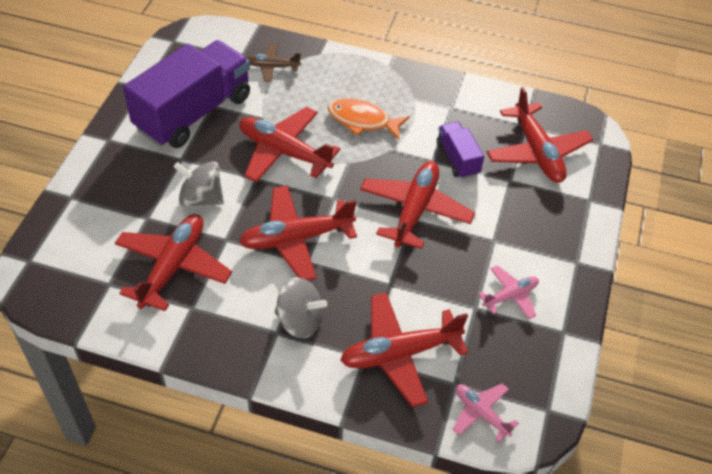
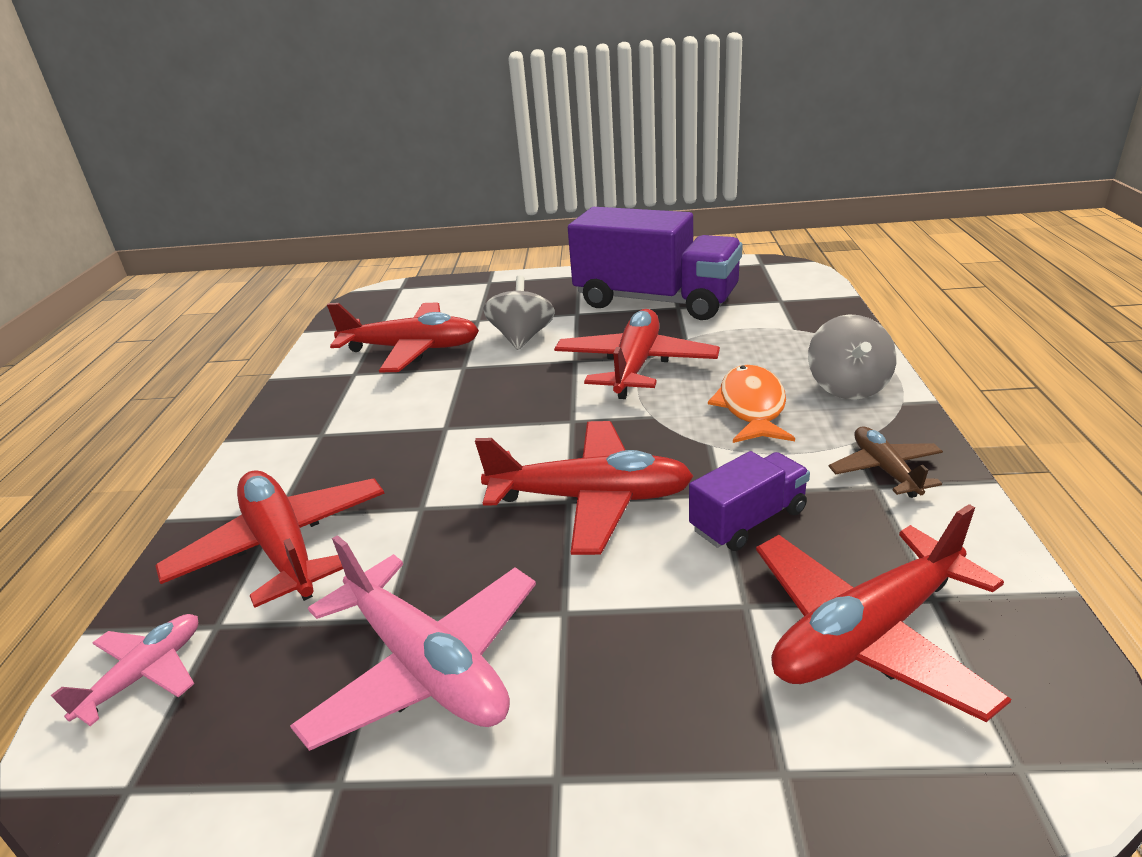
camera: 80 degrees right, 20 degrees down
(272, 66) = (787, 321): brown plane -> brown plane (885, 470)
(296, 239) = (483, 410): red plane -> none
(300, 321) = (341, 446): grey spinning top -> grey spinning top (847, 386)
(510, 296) = (426, 665): pink plane -> pink plane, size x1.83

